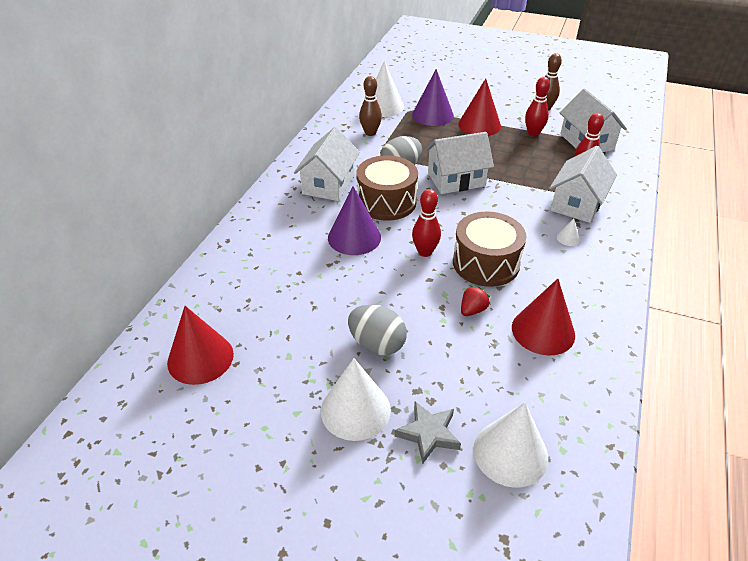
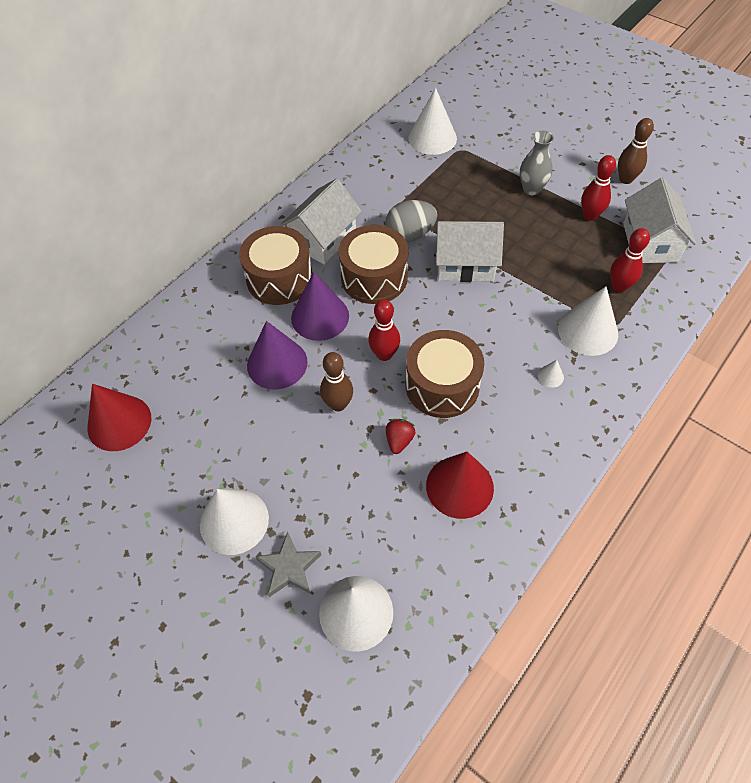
camera: 20 degrees right, 15 degrees up
(304, 218) = (279, 278): none -> brown drum
(370, 133) = (400, 175): brown bowling pin -> brown bowling pin (338, 404)
(377, 344) = (285, 454): grey egg -> none
(432, 115) = (483, 162): purple cone -> purple cone (277, 363)
(472, 310) = (399, 440): red strawberry -> red strawberry turned 45 degrees counterclockwise
(479, 125) = (531, 189): red cone -> grey vase
(577, 203) = (588, 331): white house -> white cone

